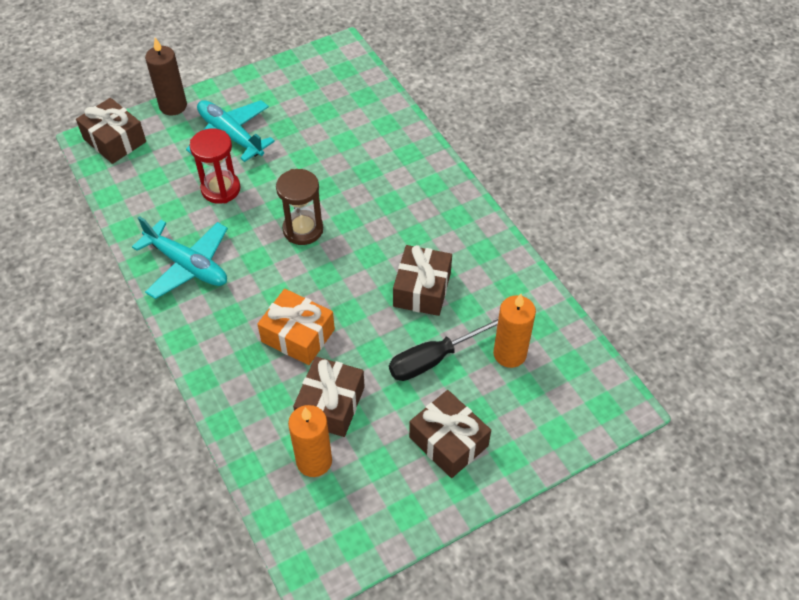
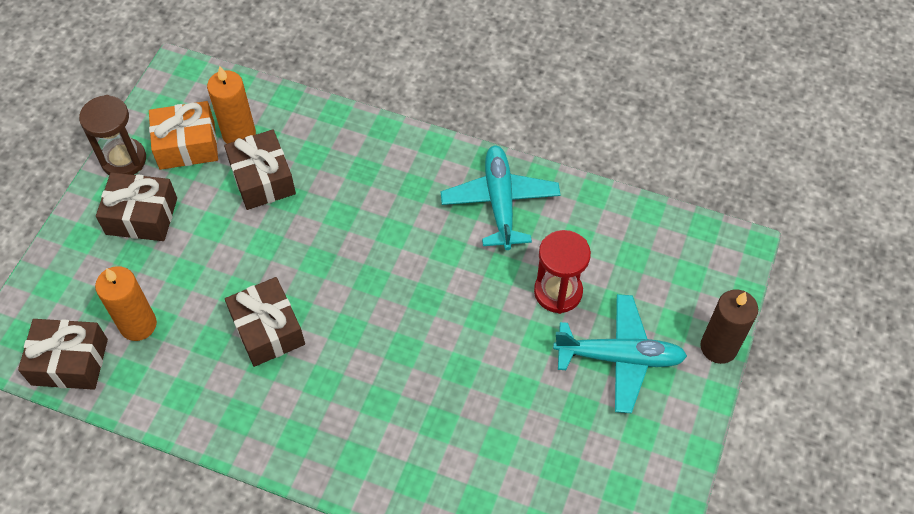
camera: 140 degrees right, 5 degrees up
(115, 140) = (718, 266): brown gift -> brown gift (69, 362)
(188, 265) = (500, 202): turquoise plane -> turquoise plane turned 90 degrees clockwise
(298, 335) = (342, 211): orange gift -> orange gift (187, 145)
(303, 229) = (436, 308): brown hourglass -> brown hourglass (124, 160)
(434, 359) = (205, 273): black screwdriver -> none

